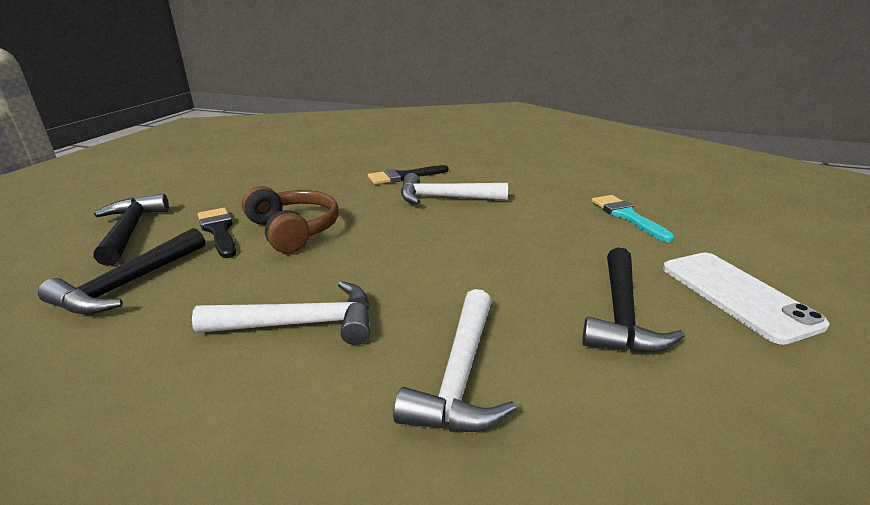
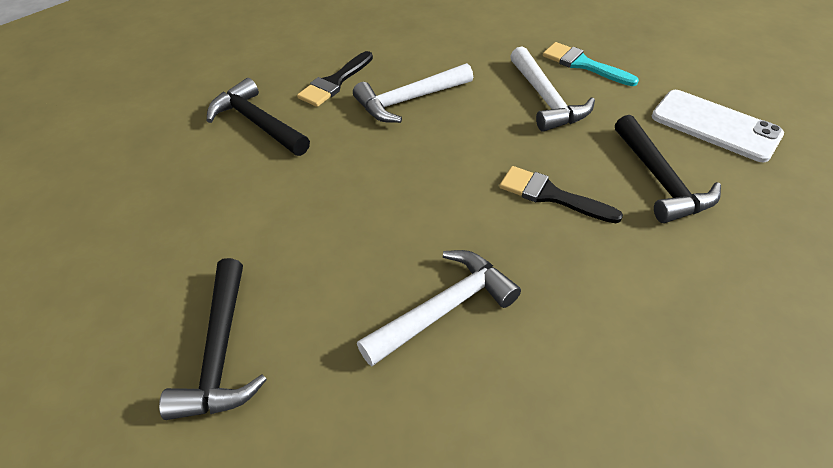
camera: 30 degrees left, 20 degrees up
(130, 230) = (115, 290): black hammer -> black hammer (257, 123)
(219, 230) = (224, 243): black brush -> black brush (551, 195)
(293, 230) = (306, 207): brown headphones -> none
(459, 375) = (606, 291): white hammer -> white hammer (546, 99)

